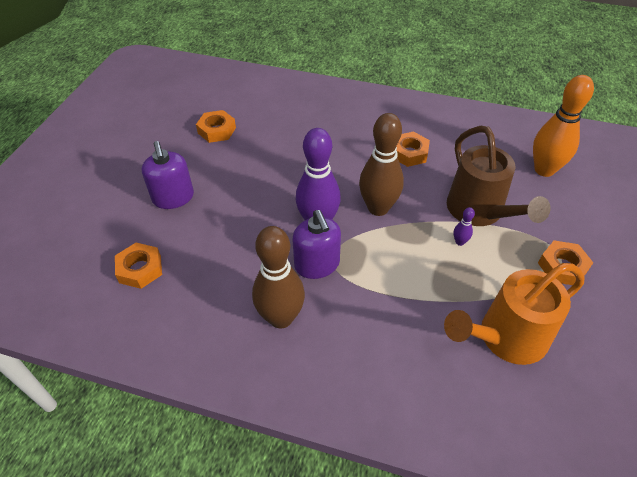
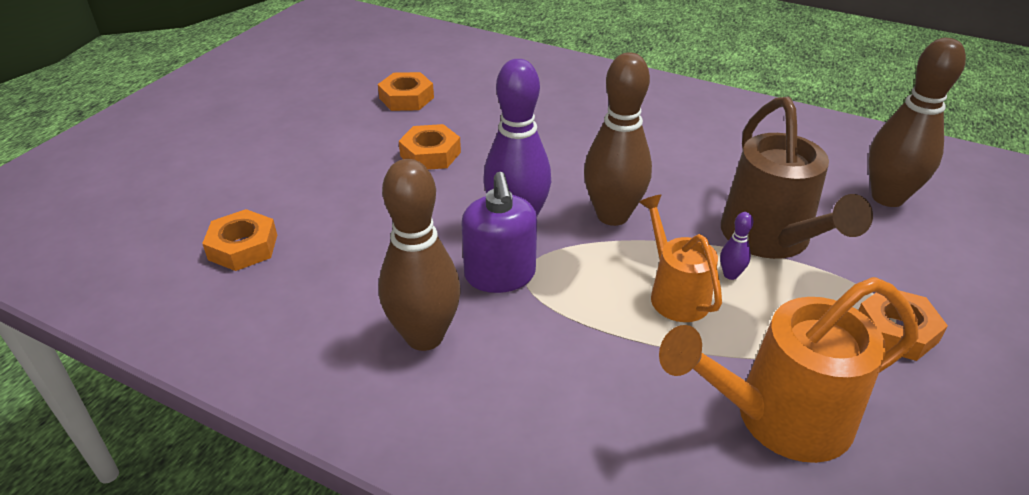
camera: 10 degrees right, 10 degrees down
(173, 198) = (320, 168): purple soap dispenser -> none
(409, 153) = (678, 153): orange nut -> orange nut (430, 154)
(428, 261) = (675, 293): none -> orange watering can
(544, 170) = (887, 198): orange bowling pin -> brown bowling pin

